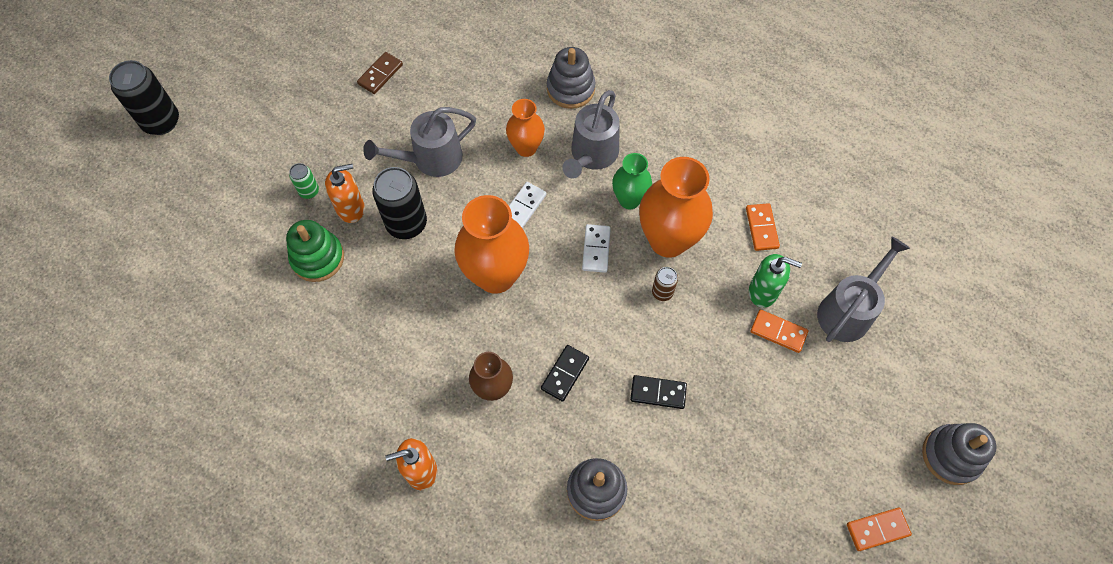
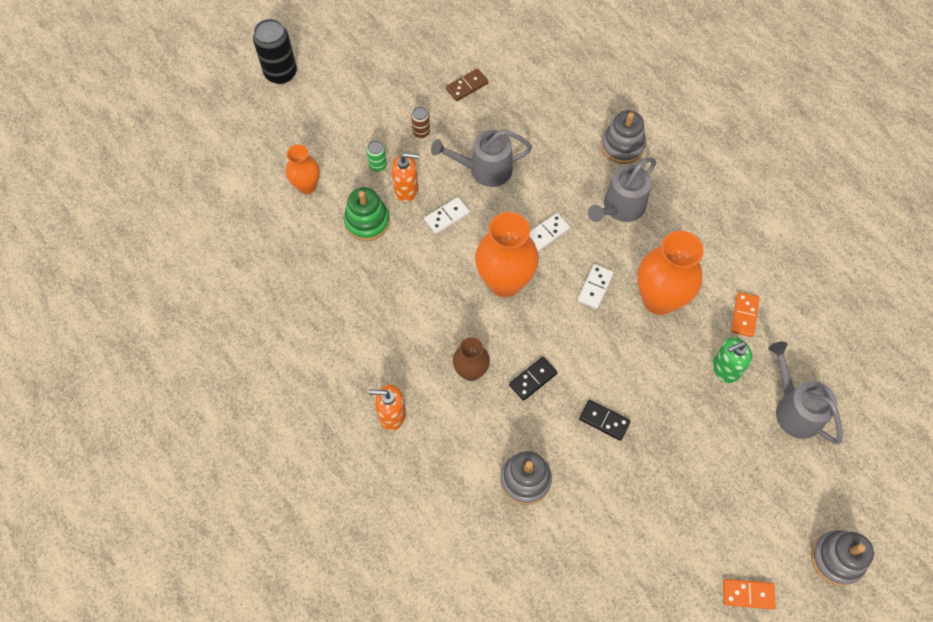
camera: 20 degrees right, 0 degrees up
(406, 224) = (447, 216): black can -> white domino
(526, 148) = (566, 184): orange vase -> orange vase (307, 186)
(629, 200) = (638, 255): green vase -> none
(662, 292) = (638, 341): brown can -> brown can (421, 132)
(763, 292) = (725, 369): green soap dispenser -> green soap dispenser turned 120 degrees clockwise
(778, 332) = (725, 406): orange domino -> none
(848, 310) = (794, 409): grey watering can -> grey watering can turned 90 degrees counterclockwise

